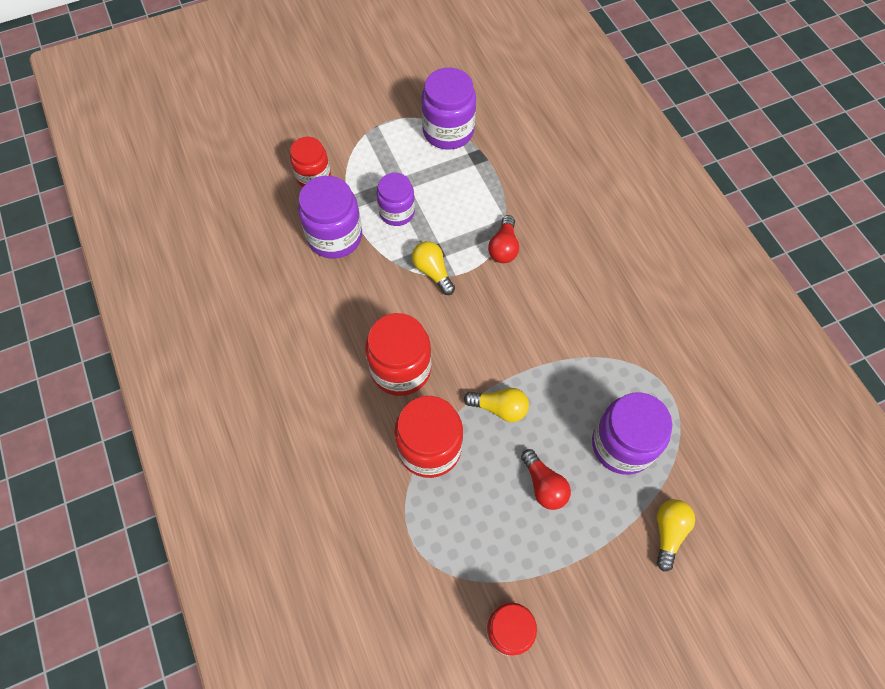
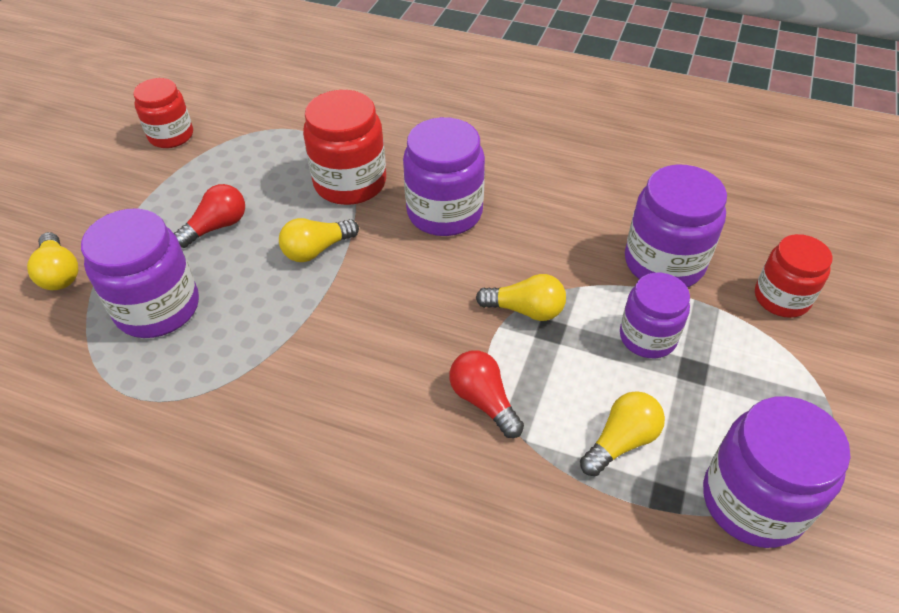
camera: 135 degrees right, 15 degrees down
(401, 369) = (444, 212): red jar -> purple jar
(468, 186) = (621, 441): none -> yellow light bulb
(544, 485) = (217, 227): red light bulb -> red light bulb turned 120 degrees clockwise

